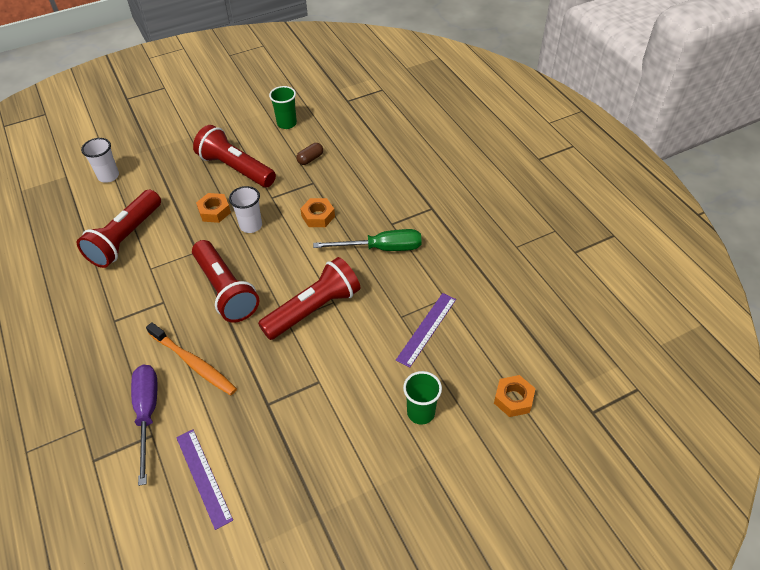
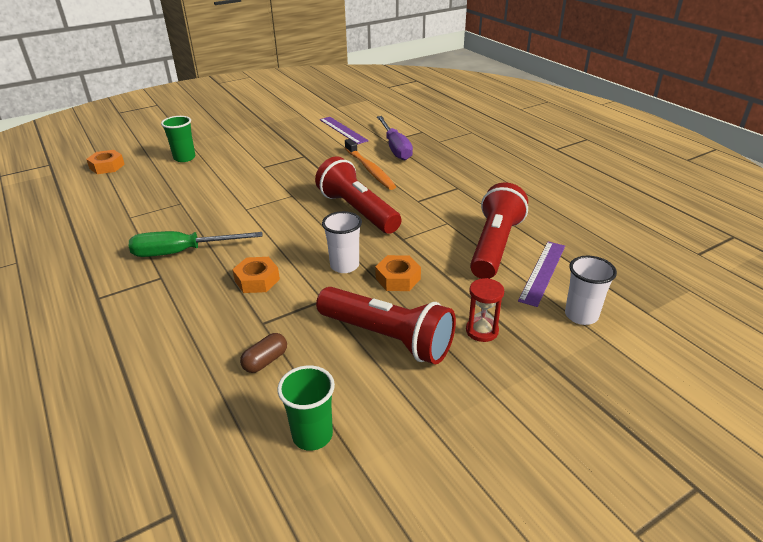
camera: 175 degrees right, 15 degrees down
(176, 170) = (482, 331): none -> red hourglass
(194, 363) = (370, 169): orange toothbrush -> orange toothbrush turned 150 degrees counterclockwise
(314, 309) = (265, 203): red flashlight -> none
(426, 329) = (159, 197): purple ruler -> purple ruler (542, 272)

